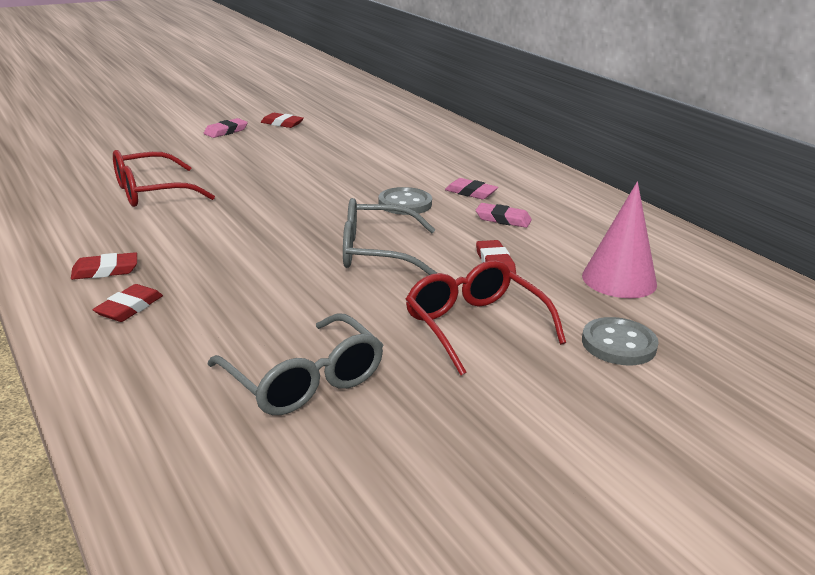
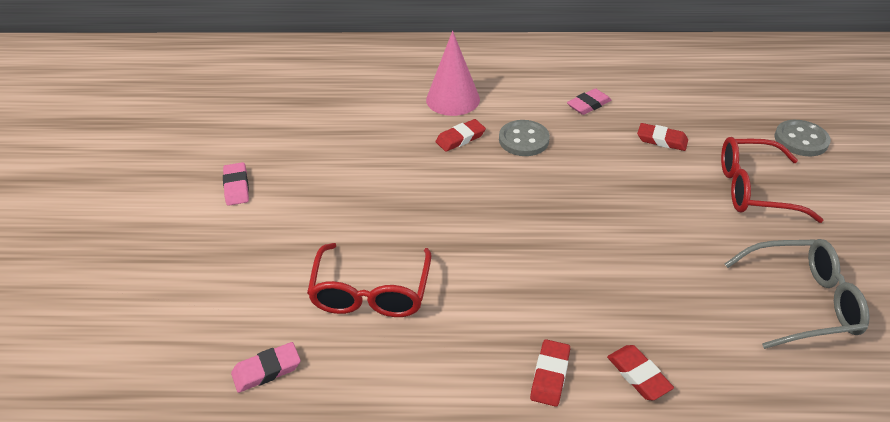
camera: 55 degrees left, 15 degrees up
(282, 123) = (254, 141): red eraser -> red eraser (460, 138)
(375, 252) = (609, 191): grey glasses -> none
(471, 192) = (526, 98): pink eraser -> pink eraser (267, 370)
(619, 280) = (715, 99): pink cone -> pink cone (453, 99)

